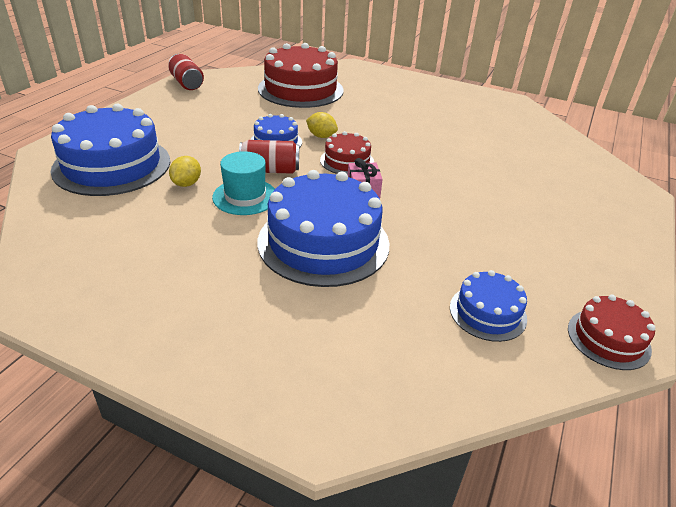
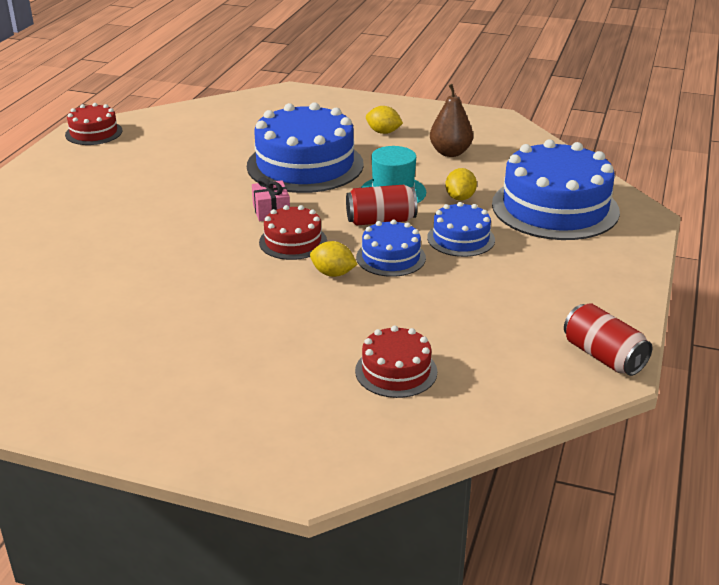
camera: 175 degrees right, 5 degrees down
(150, 242) = (450, 153): none -> brown pear
(209, 289) = (383, 132): none -> yellow lemon
(300, 89) = (396, 371): red cake -> red cake, size x0.51
(487, 312) = (176, 137): blue cake -> blue cake (461, 239)

